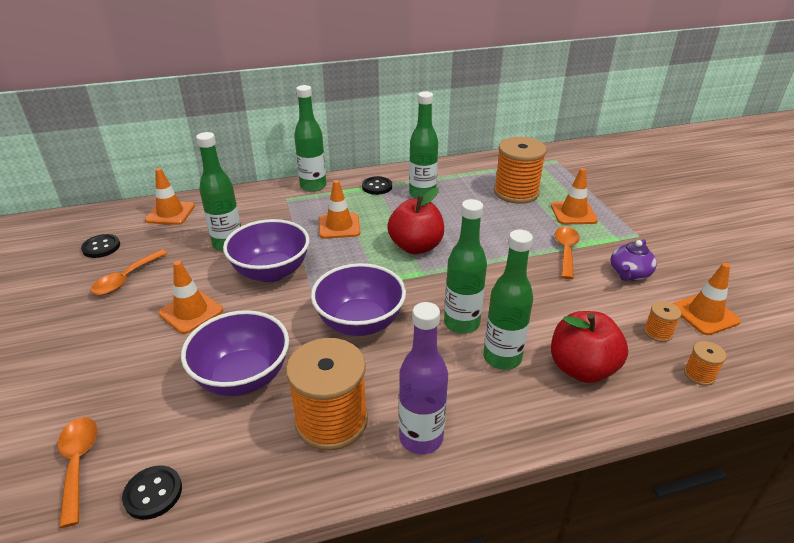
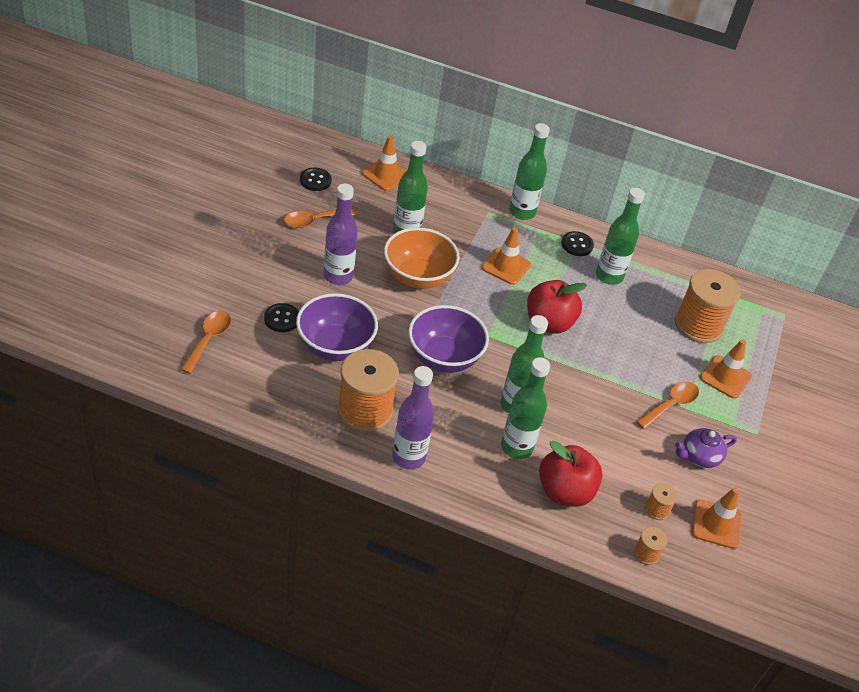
camera: 30 degrees right, 10 degrees up
(153, 493) = (236, 383): black button -> black button (282, 319)
(191, 312) = (338, 276): orange traffic cone -> purple bottle
(271, 272) = (418, 277): purple bowl -> orange bowl

